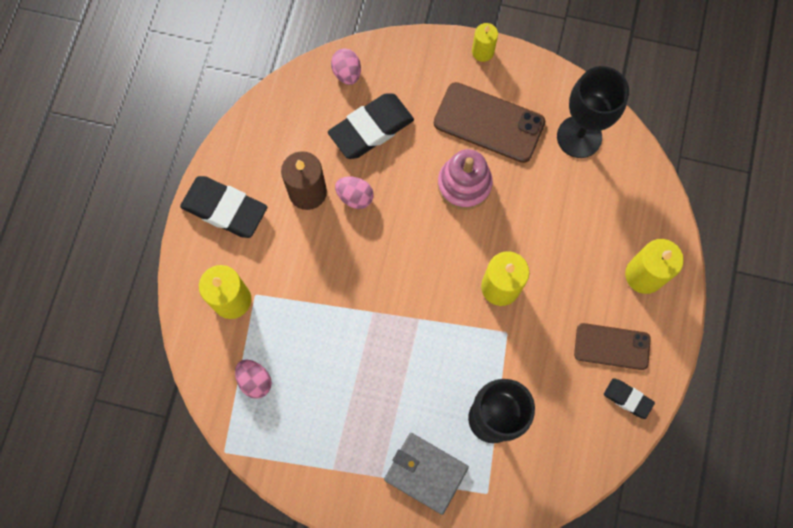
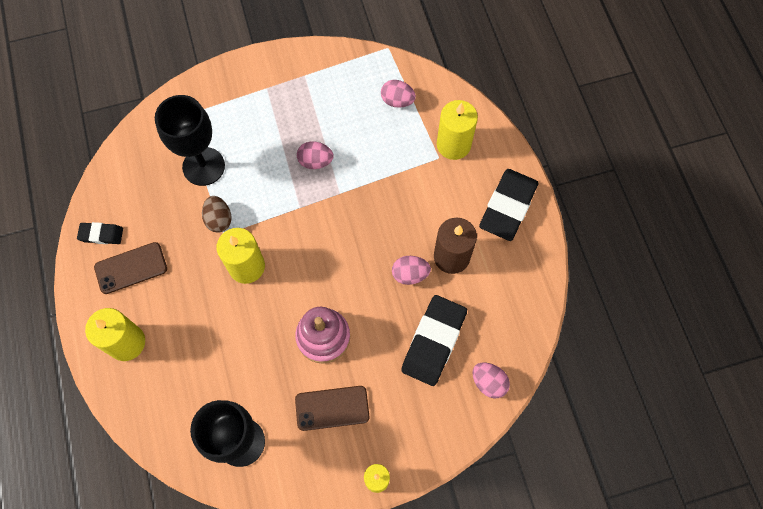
camera: 150 degrees right, 5 degrees down
(225, 209) = (508, 207): black eraser -> black eraser turned 60 degrees counterclockwise
(377, 359) = (315, 161): none -> pink egg
(426, 473) = (235, 106): grey wallet -> none
(489, 122) = (332, 408): brown phone -> brown phone, size x0.66
(504, 350) = (219, 219): none -> brown egg

